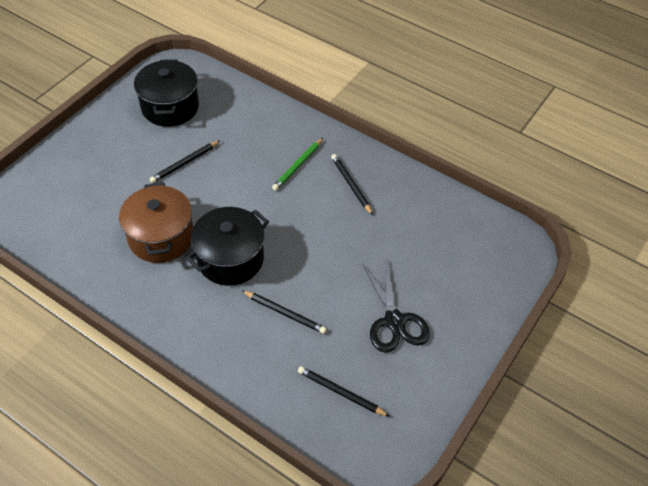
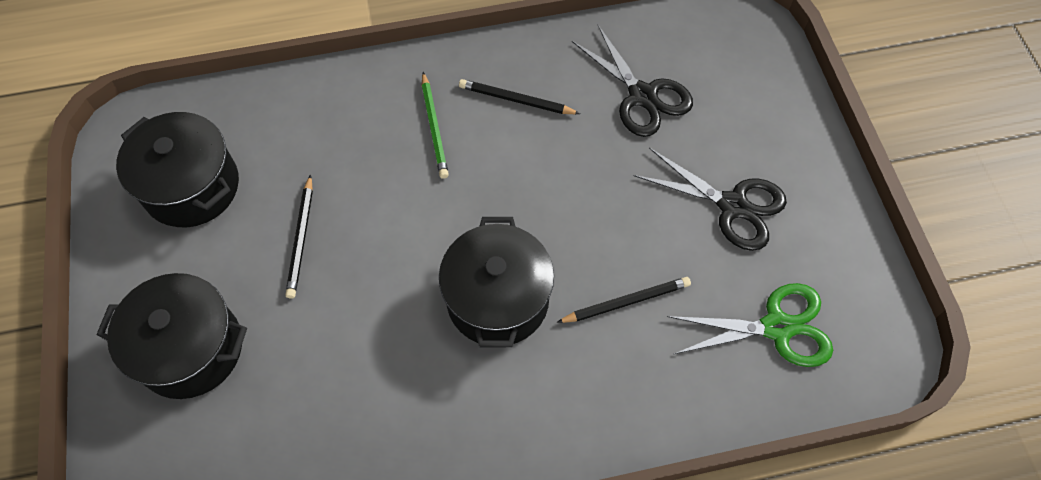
camera: 45 degrees left, 10 degrees up
(93, 168) = (191, 349): none -> black pot
(161, 237) = (389, 350): brown pot -> none
(341, 392) = (776, 327): black pencil -> green scissors
(416, 234) = (642, 96): none -> black scissors

